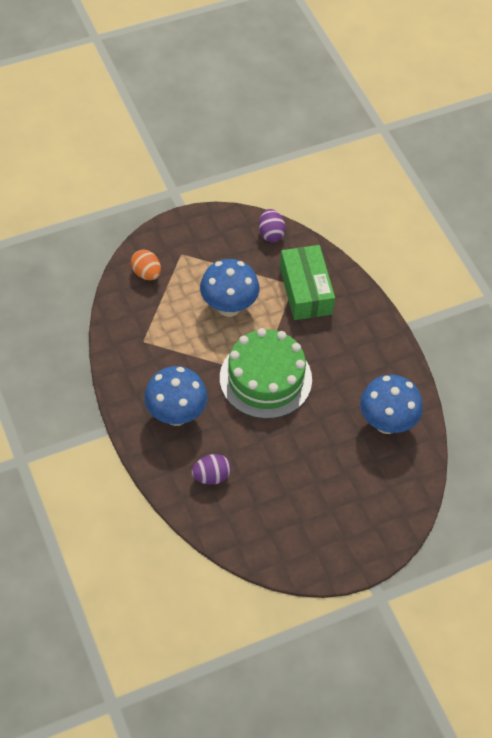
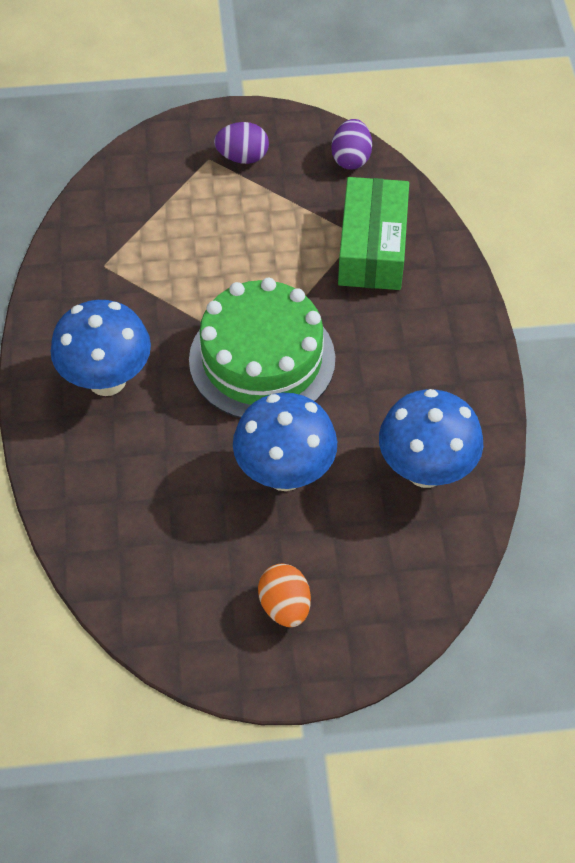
camera: 20 degrees right, 0 degrees up
(146, 273) = (148, 174): orange egg -> orange egg (285, 606)
(211, 476) = (121, 483): purple egg -> purple egg (242, 157)
(229, 307) = (248, 246): blue mushroom -> blue mushroom (285, 473)

